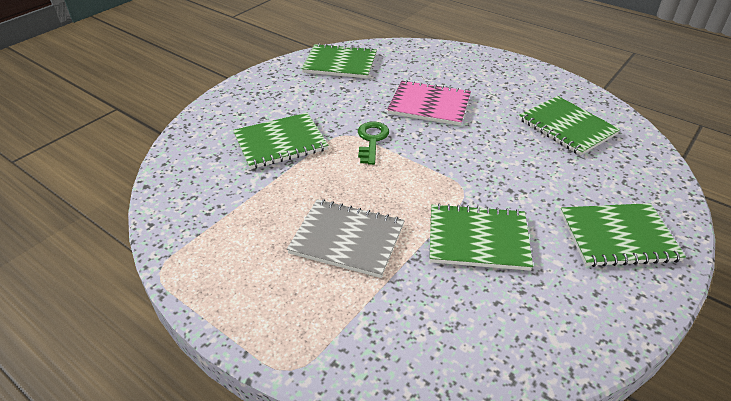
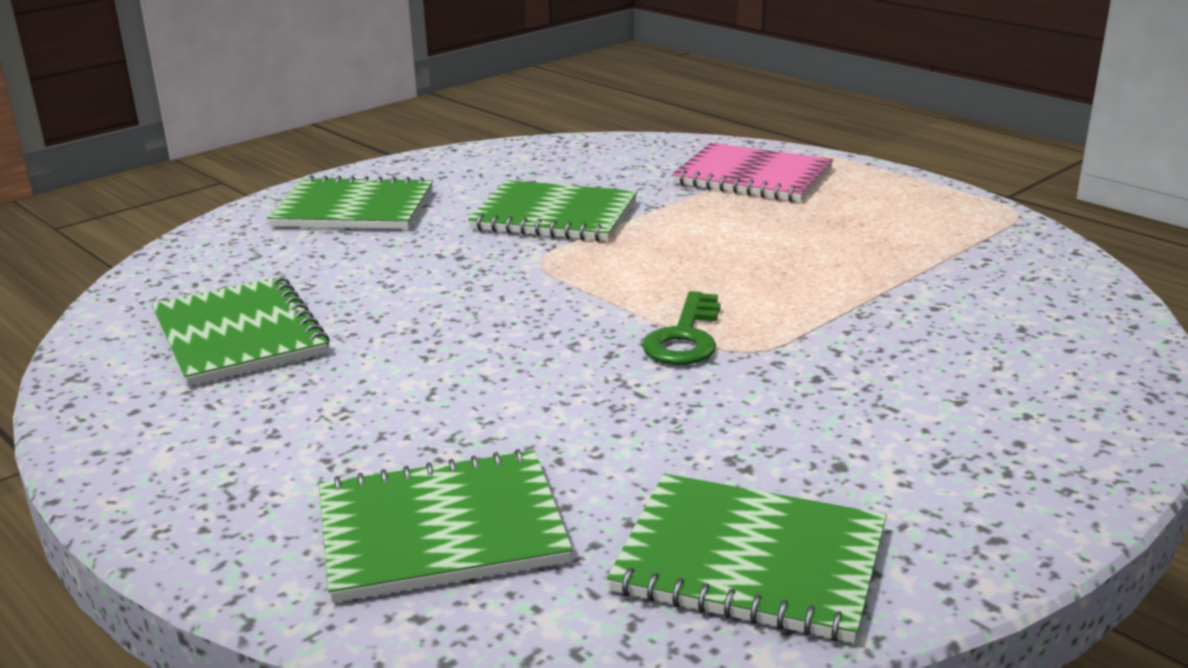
camera: 170 degrees left, 15 degrees down
(280, 142) = (893, 345): green notebook -> green notebook (441, 530)
(347, 239) = (749, 224): grey notebook -> none
(429, 105) = (516, 400): pink notebook -> pink notebook (753, 177)

